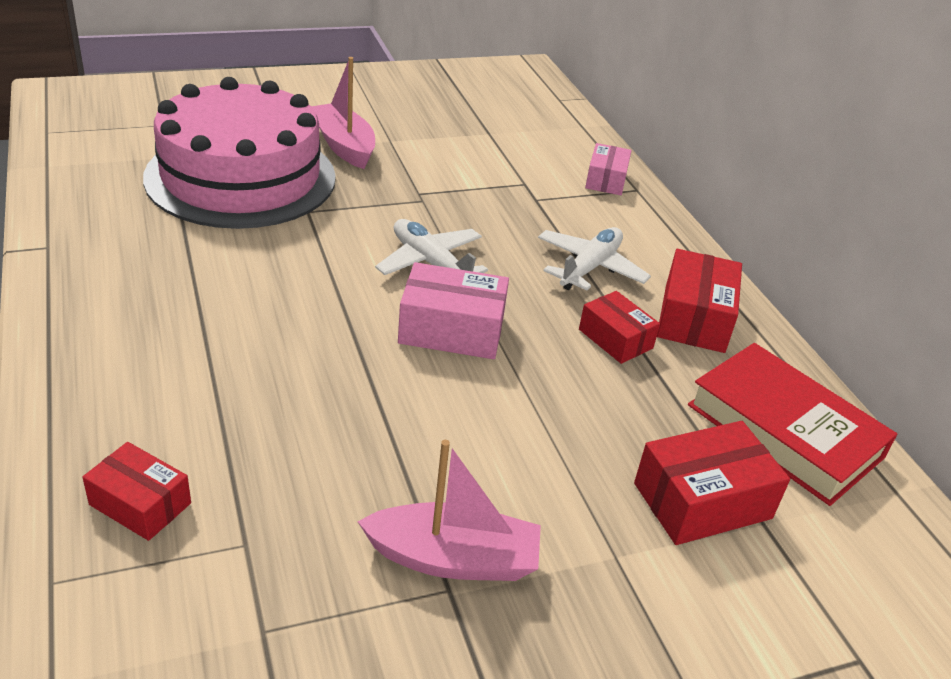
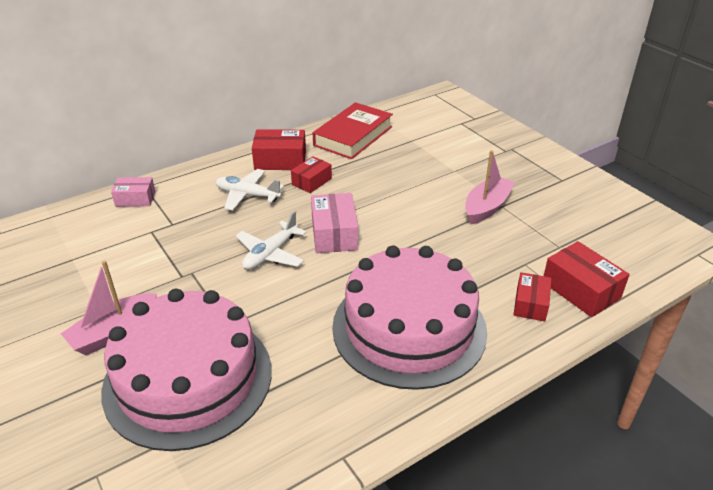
camera: 100 degrees left, 0 degrees up
(194, 347) = (409, 328): none -> pink cake
(453, 559) = (486, 207): pink boat -> pink boat turned 45 degrees clockwise
(702, 501) = (410, 153): red box -> red box (581, 290)

